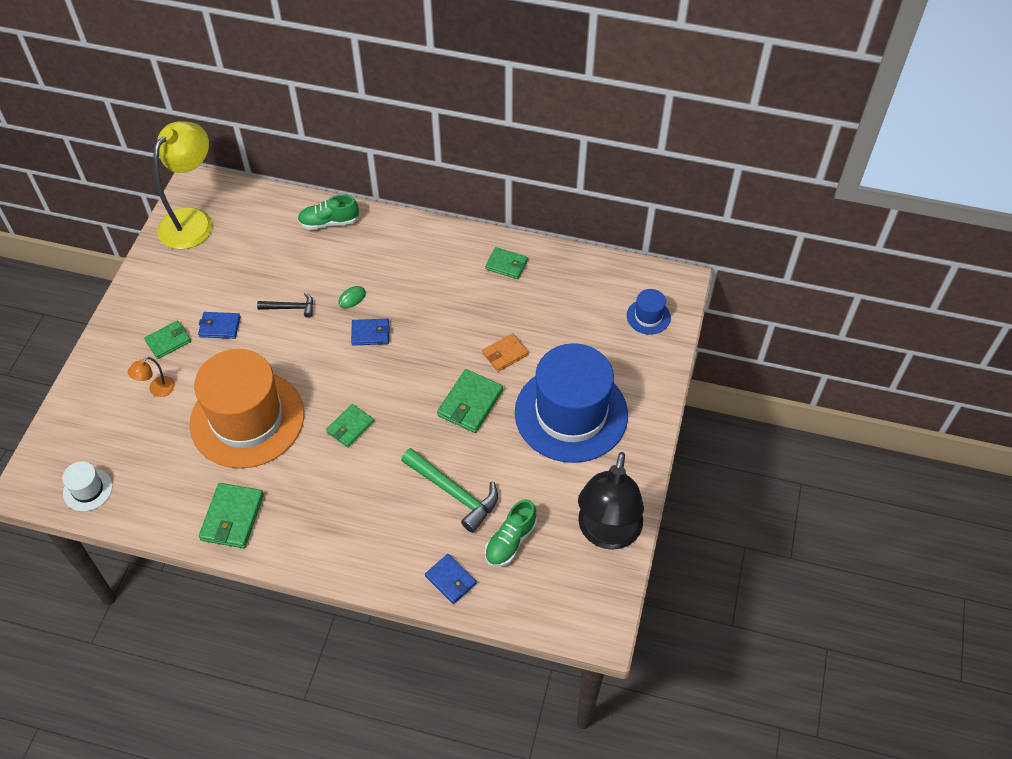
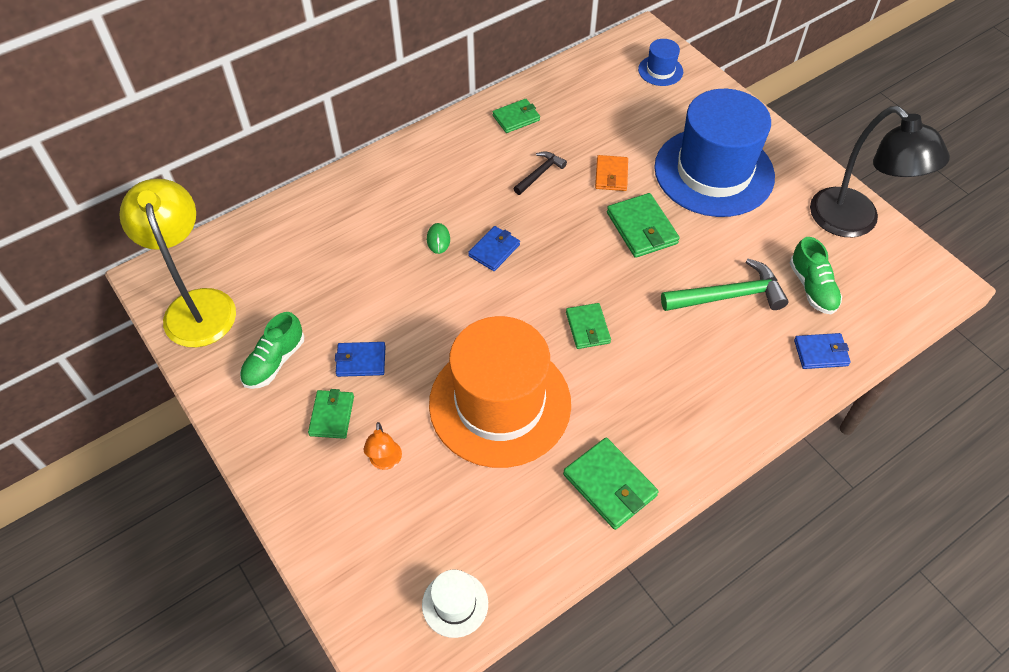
camera: 50 degrees left, 0 degrees up
(220, 327) = (361, 361): blue wallet -> blue wallet turned 45 degrees clockwise
(290, 308) = (399, 291): black hammer -> black hammer (540, 173)
(329, 222) = (328, 203): green shoe -> green shoe (274, 362)

